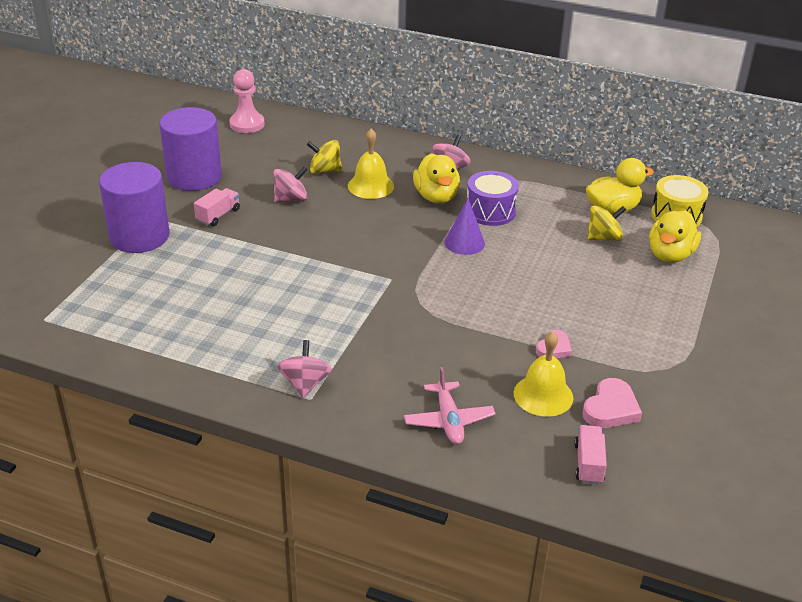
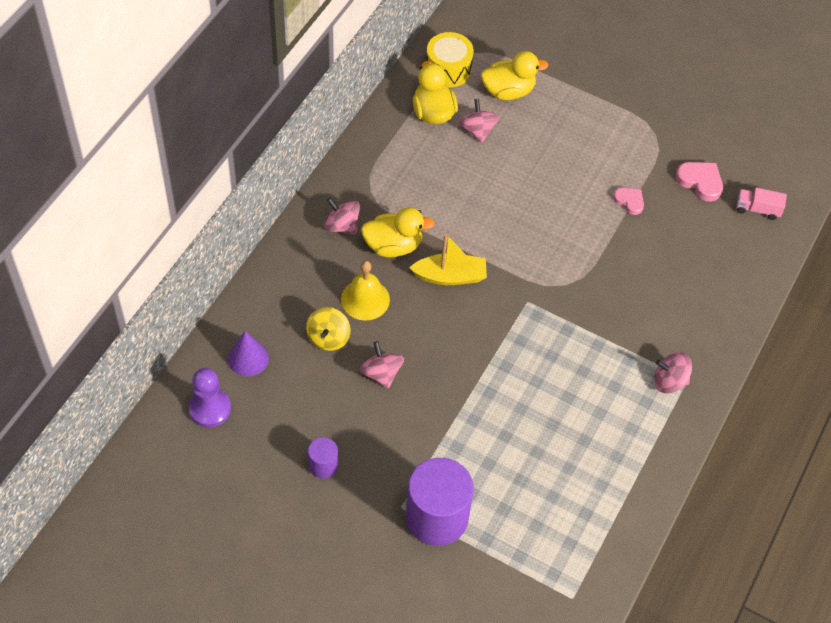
camera: 85 degrees left, 20 degrees up
(194, 177) = (323, 465): purple cylinder -> purple cylinder, size x0.48
(218, 215) = (405, 442): pink truck -> none
(247, 124) = (210, 408): pink pawn -> purple pawn
(409, 230) = (450, 276): none -> yellow boat
(448, 420) = (713, 287): pink plane -> none
(464, 243) = (475, 236): purple cone -> purple cone (248, 358)
(490, 211) = (425, 206): purple drum -> none
(543, 395) = (685, 220): yellow bell -> none
(604, 237) = (477, 130): yellow spinning top -> pink spinning top
(670, 255) = (508, 91): yellow duck -> yellow duck turned 45 degrees counterclockwise

